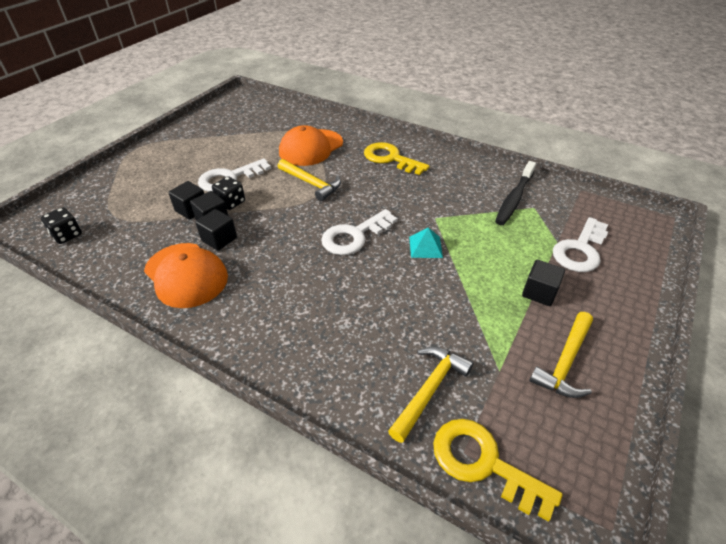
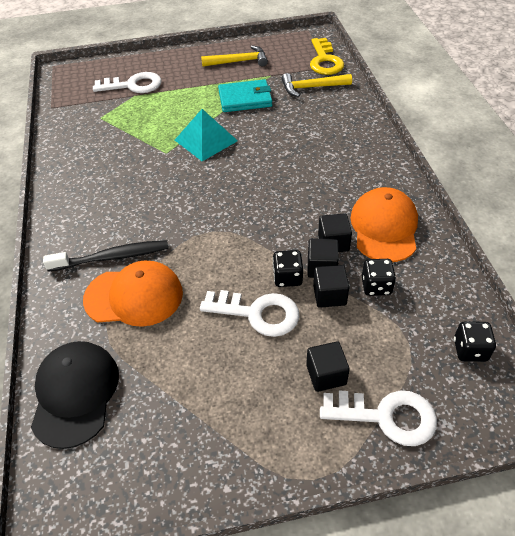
camera: 130 degrees left, 5 degrees up
(161, 232) = (376, 286): none -> black dice
(281, 114) = (75, 394): none -> black cap
(311, 183) = (198, 247): yellow hammer -> none
(354, 236) = (235, 177): white key -> white key (387, 416)
(390, 158) = (98, 224): yellow key -> none
(425, 247) = (205, 140): turquoise pyramid -> turquoise pyramid, size x1.67
(468, 313) = (245, 99): none -> turquoise wallet
(514, 198) = (96, 130): black toothbrush -> black toothbrush (111, 257)
(539, 292) = (195, 84): black cube -> black cube (326, 374)

